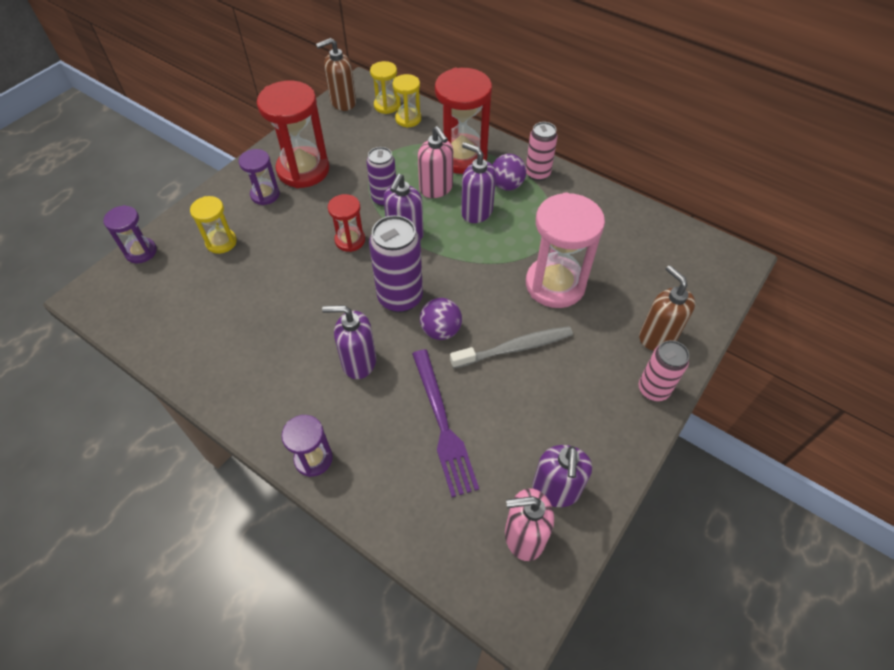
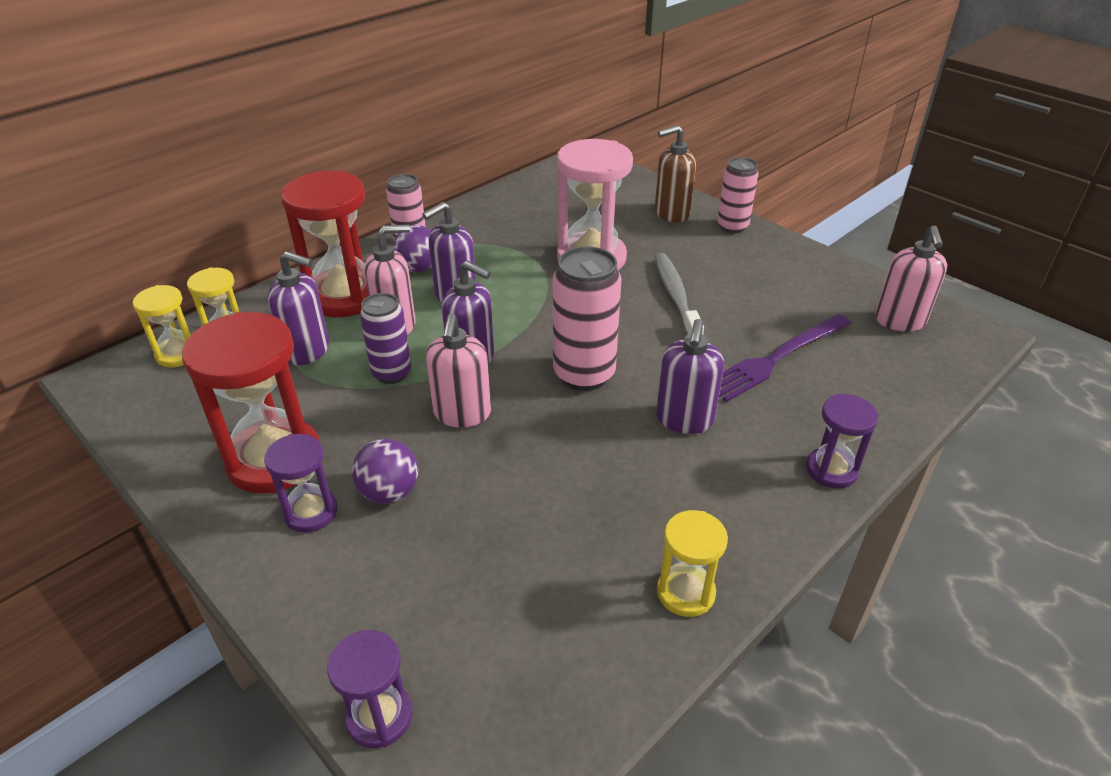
camera: 80 degrees left, 15 degrees down
(221, 242) = (404, 576): yellow hourglass -> yellow hourglass (685, 592)
(343, 102) = (128, 402): brown soap dispenser -> none
(350, 240) = (462, 414): red hourglass -> pink soap dispenser
(400, 298) = (584, 374): purple can -> pink can
(441, 330) = (643, 346): purple ball -> purple ball (389, 492)
(443, 424) = (776, 358): purple fork -> purple fork turned 150 degrees clockwise
(555, 490) = (847, 296): purple soap dispenser -> purple soap dispenser (308, 351)

